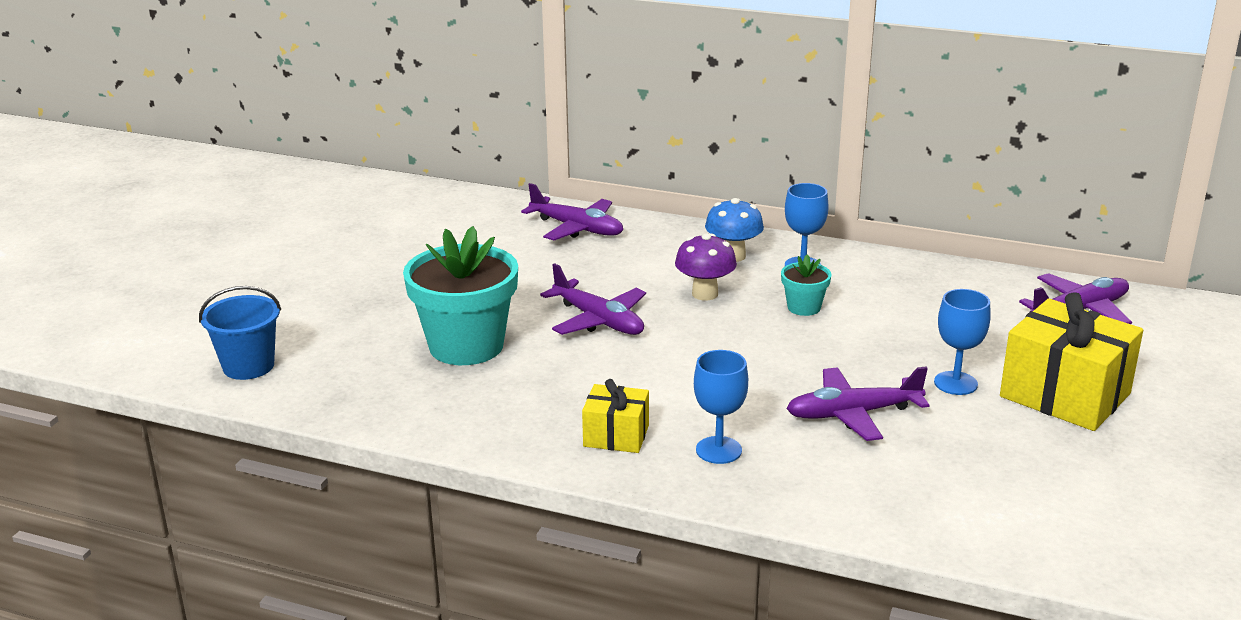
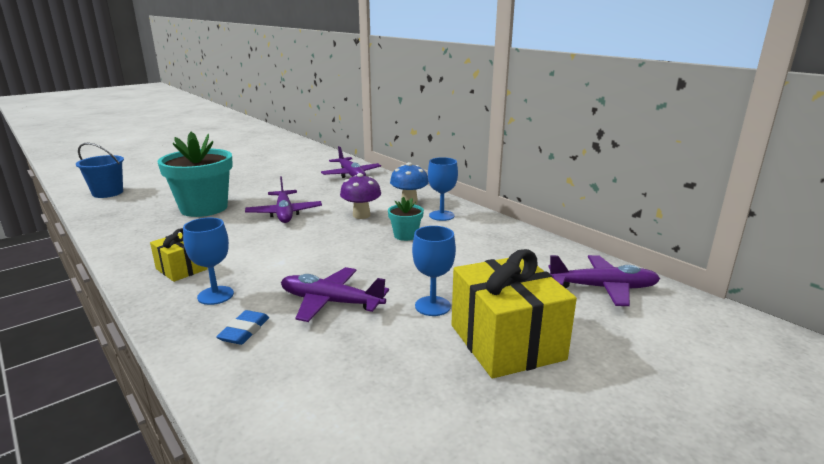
camera: 30 degrees right, 5 degrees down
(819, 473) = (244, 331): none -> blue eraser

